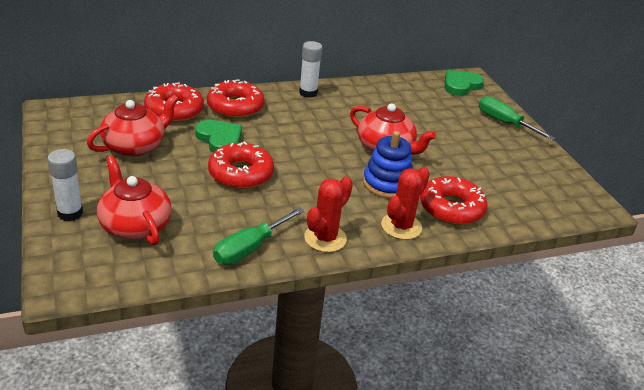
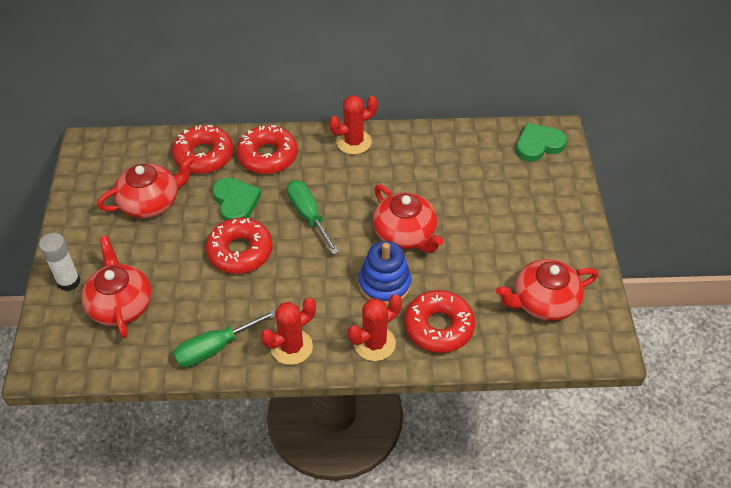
camera: 20 degrees right, 15 degrees up
(308, 93) = (353, 142): white glue stick -> red cactus
(504, 123) = (562, 210): green screwdriver -> green screwdriver (308, 215)
(527, 182) = (543, 302): none -> red teapot

